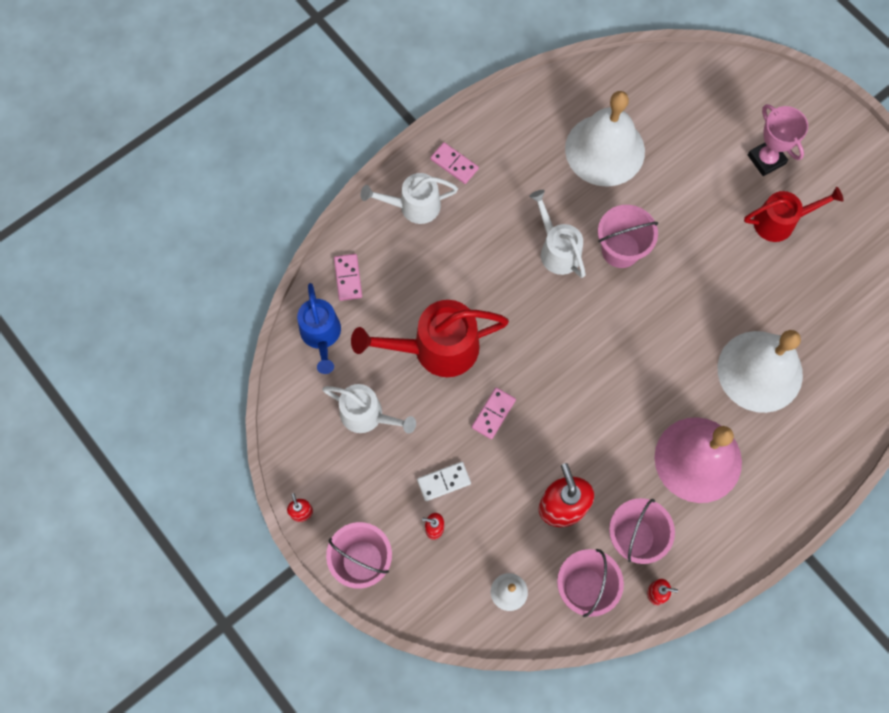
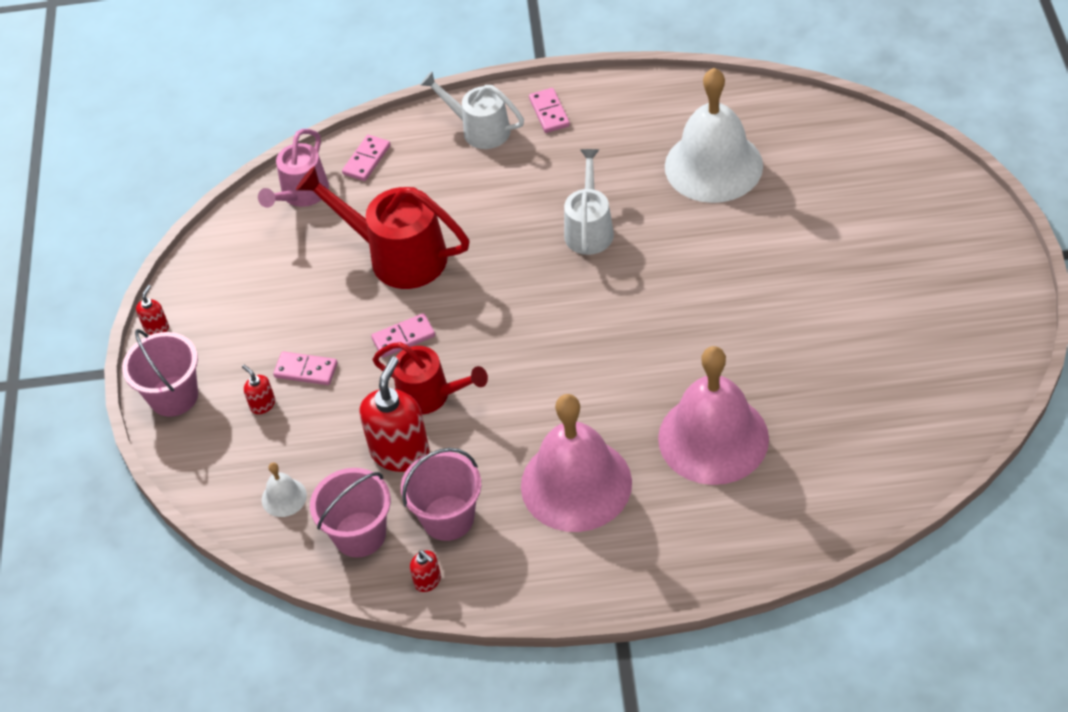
camera: 40 degrees right, 20 degrees down
(321, 336) = (301, 195): blue watering can -> pink watering can
(368, 415) = (285, 280): white watering can -> none
(444, 481) = (306, 370): white domino -> pink domino
(620, 250) = (655, 259): pink bucket -> none
(760, 371) = (713, 438): white bell -> pink bell
(766, 159) = (885, 250): pink trophy -> none
(781, 221) = (854, 313): red watering can -> red watering can (431, 395)

